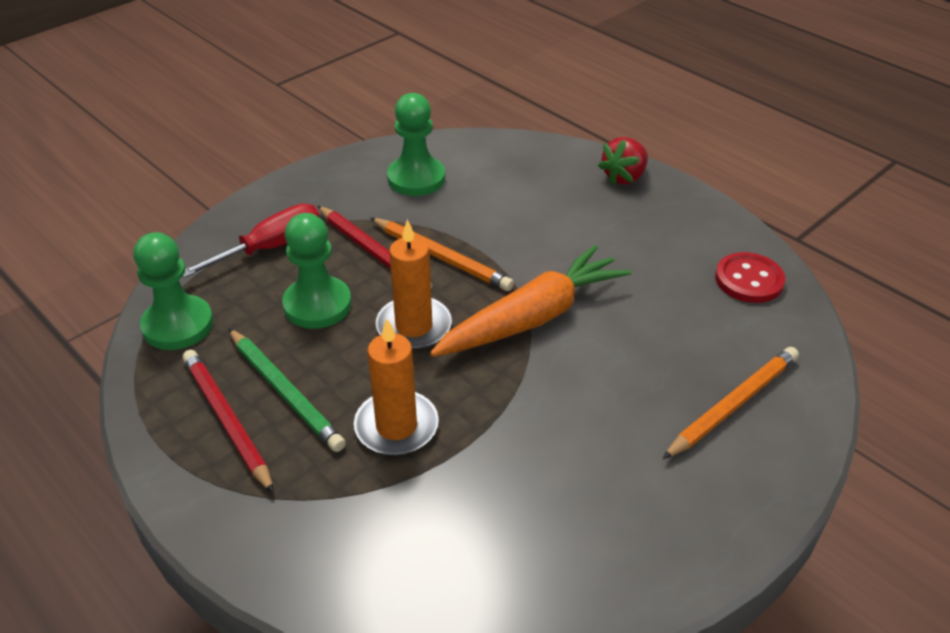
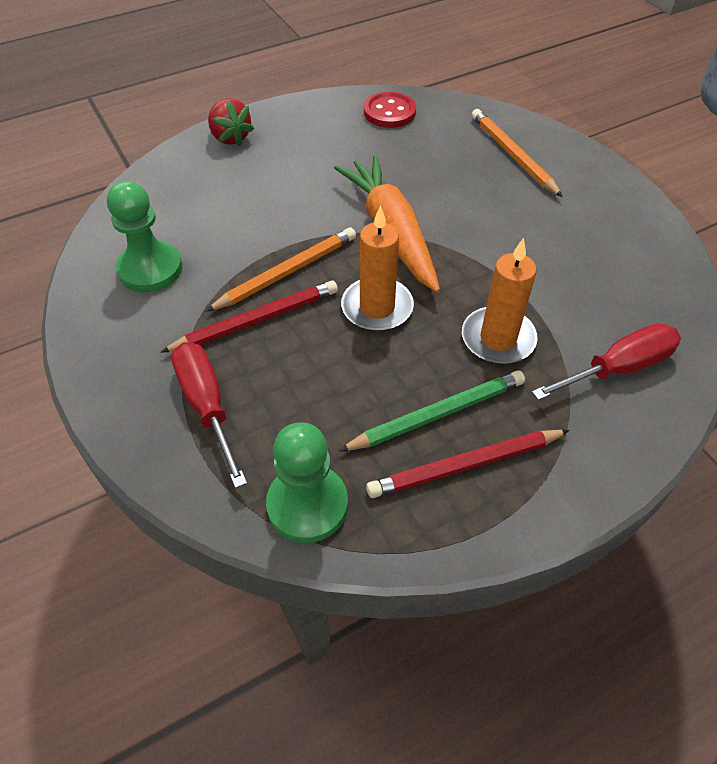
camera: 75 degrees left, 10 degrees up
(317, 305) = (320, 375): green pawn -> none
(378, 541) = (618, 368): none -> red screwdriver

